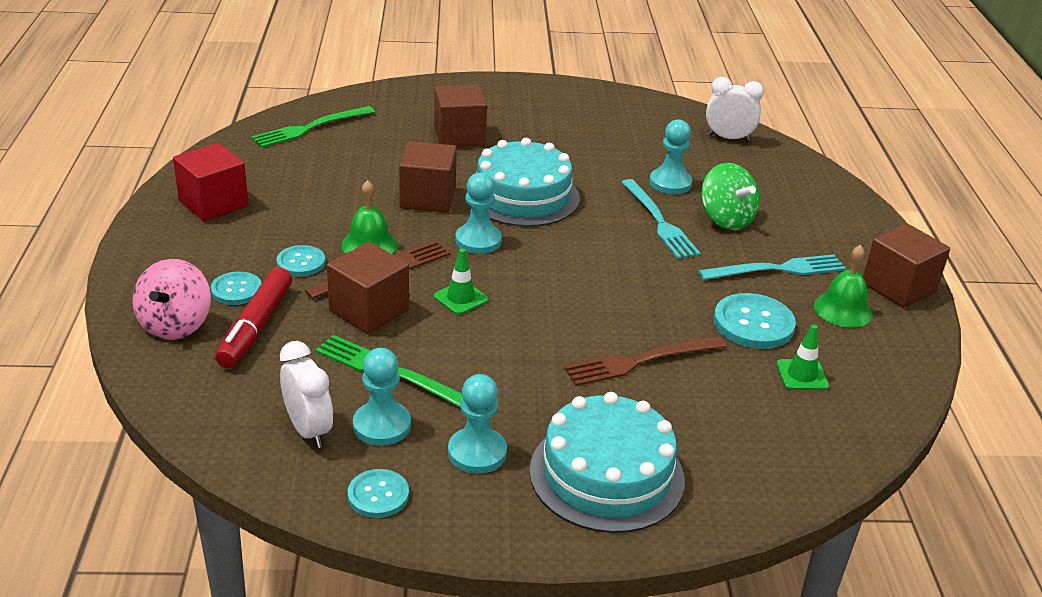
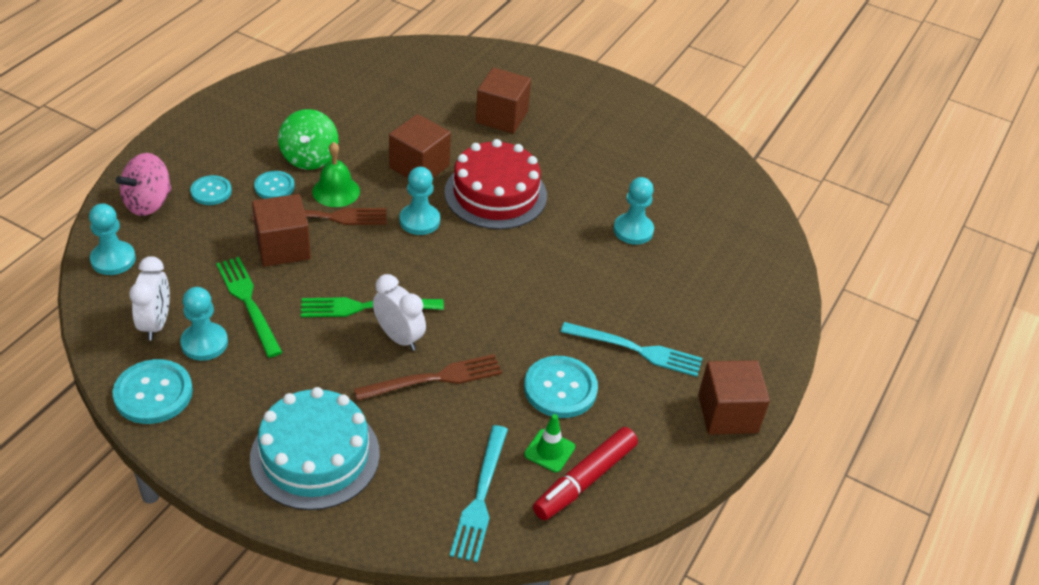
camera: 30 degrees right, 10 degrees up
(213, 203) = (261, 111): red cube -> none
(256, 327) = (197, 227): red marker -> red marker (585, 480)
(310, 128) = (392, 67): green fork -> green fork (366, 307)
(378, 495) = (153, 393): turquoise button -> turquoise button, size x1.62
(460, 298) = (357, 265): green traffic cone -> none
(477, 453) = (245, 394): turquoise pawn -> turquoise pawn (113, 259)
(523, 196) = (495, 194): turquoise cake -> red cake
(640, 361) = (434, 379): brown fork -> brown fork turned 150 degrees clockwise
(659, 222) = (583, 263): turquoise fork -> turquoise fork (480, 497)
(726, 219) = (644, 284): green spinning top -> green spinning top (309, 158)
(728, 138) = (737, 206): white clock -> white clock (399, 337)
(843, 309) = (652, 411): green bell -> none

